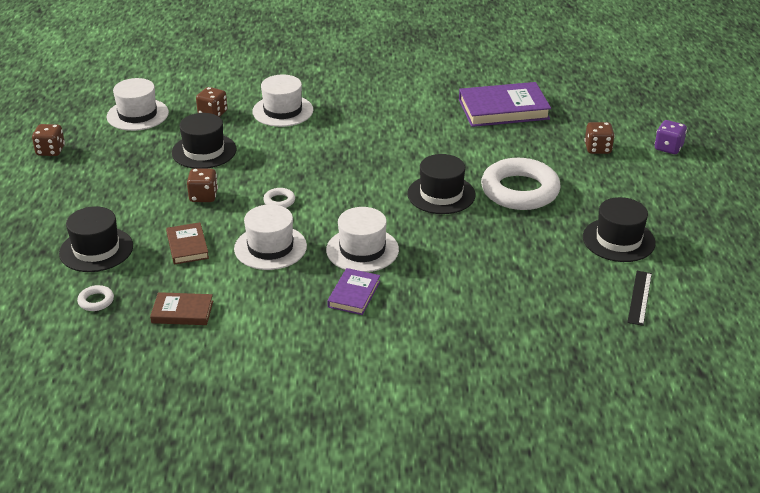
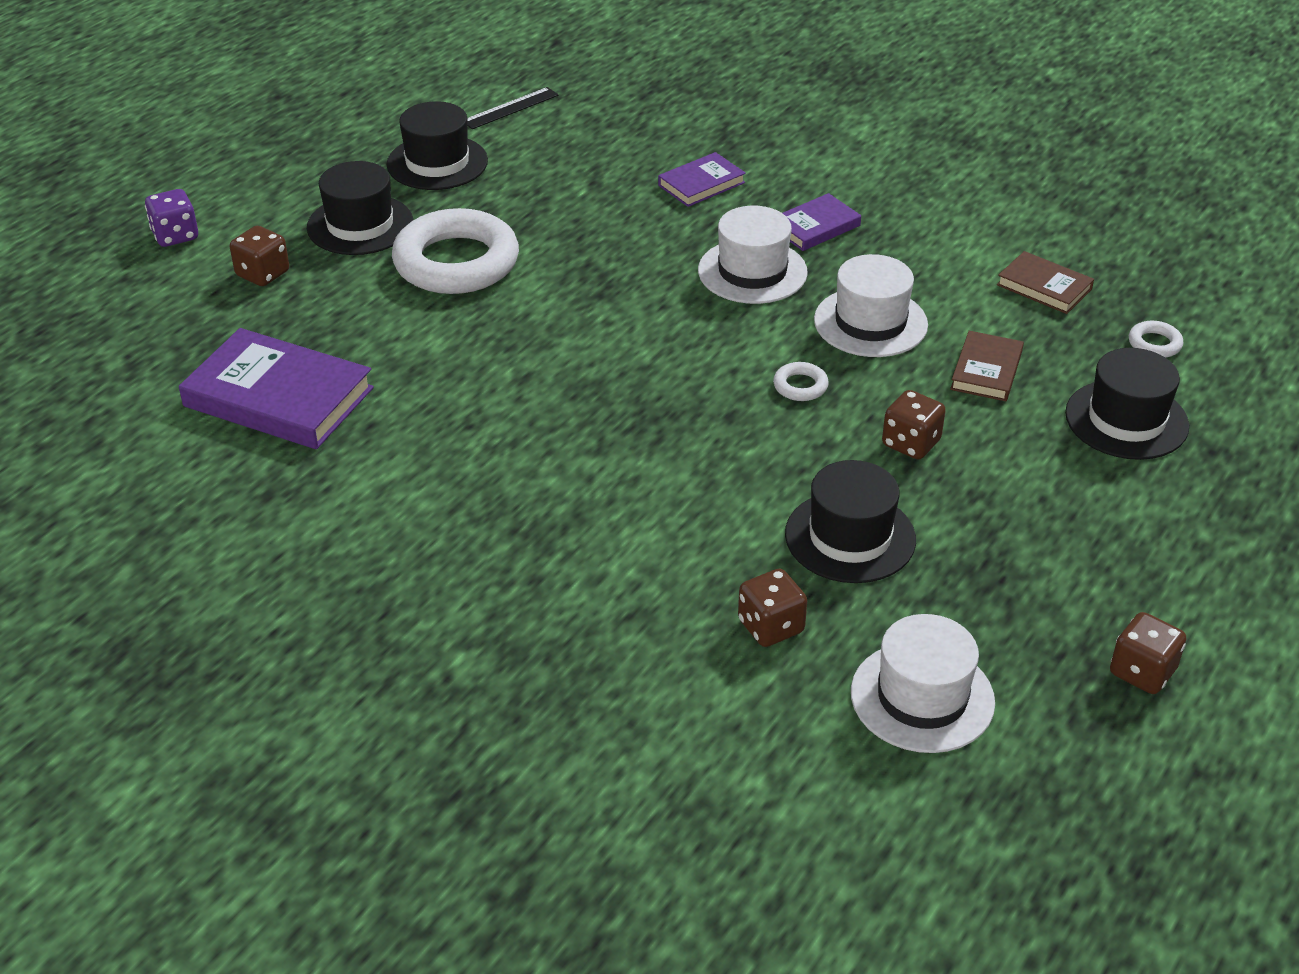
camera: 145 degrees left, 5 degrees up
(282, 111) = (636, 570): white hat -> none
(441, 194) = (564, 300): black hat -> black hat (360, 225)
(453, 294) = (701, 184): none -> purple book

